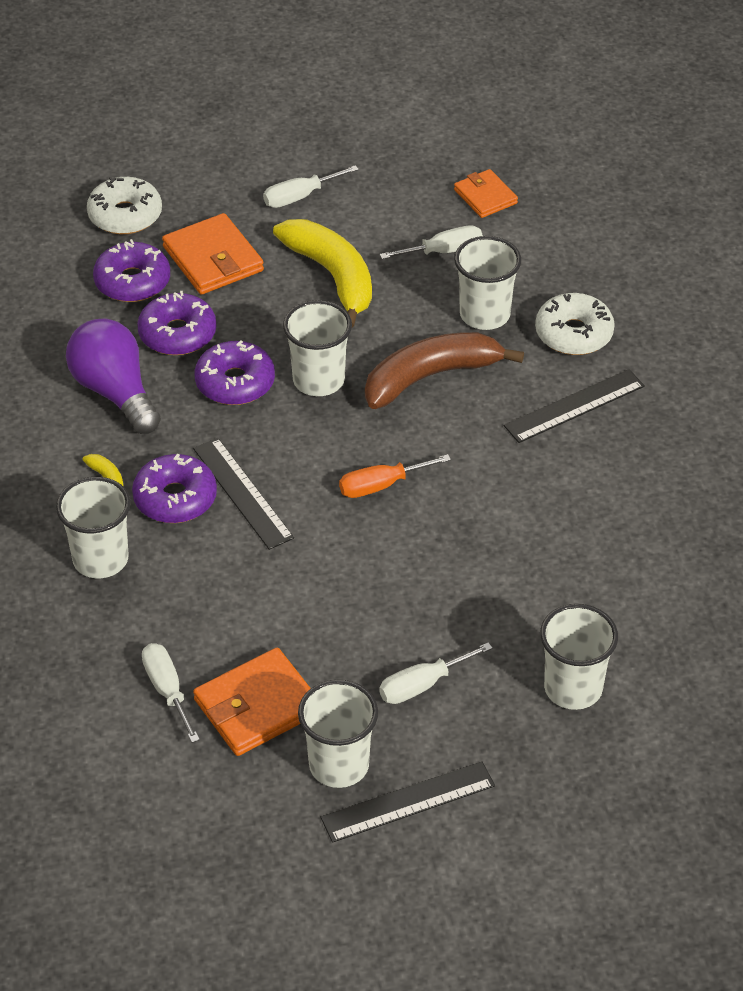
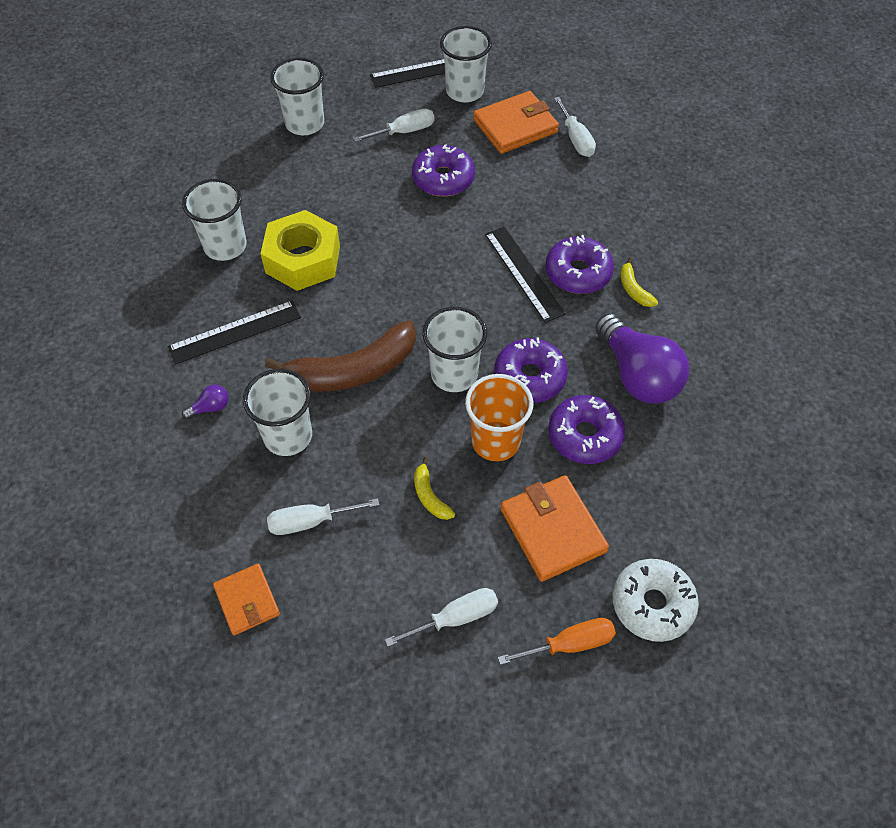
camera: 175 degrees left, 10 degrees up
(100, 559) = (632, 228): white cup -> white cup (225, 246)
(132, 282) = (634, 505): purple donut -> purple donut (443, 179)
(270, 323) = (495, 441): none -> orange cup
(332, 277) = (430, 496): yellow banana -> yellow banana, size x0.44
(381, 485) = (412, 272): orange screwdriver -> orange screwdriver (570, 644)
(519, 492) = (303, 259): none -> yellow nut
(573, 334) = (210, 408): white donut -> purple light bulb

